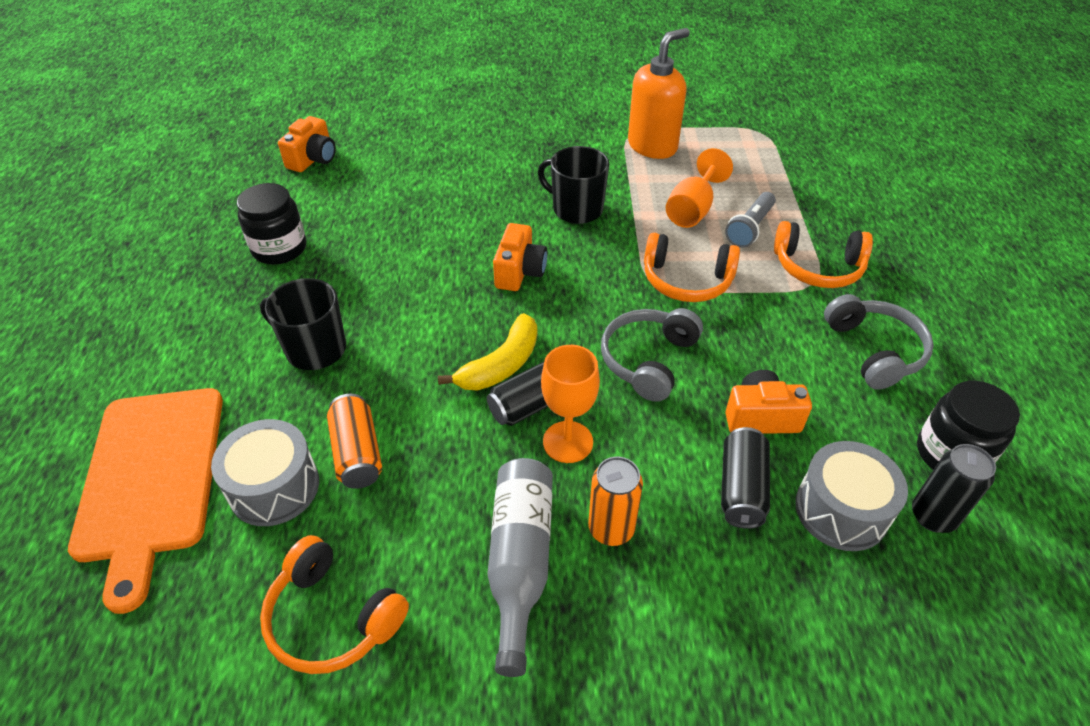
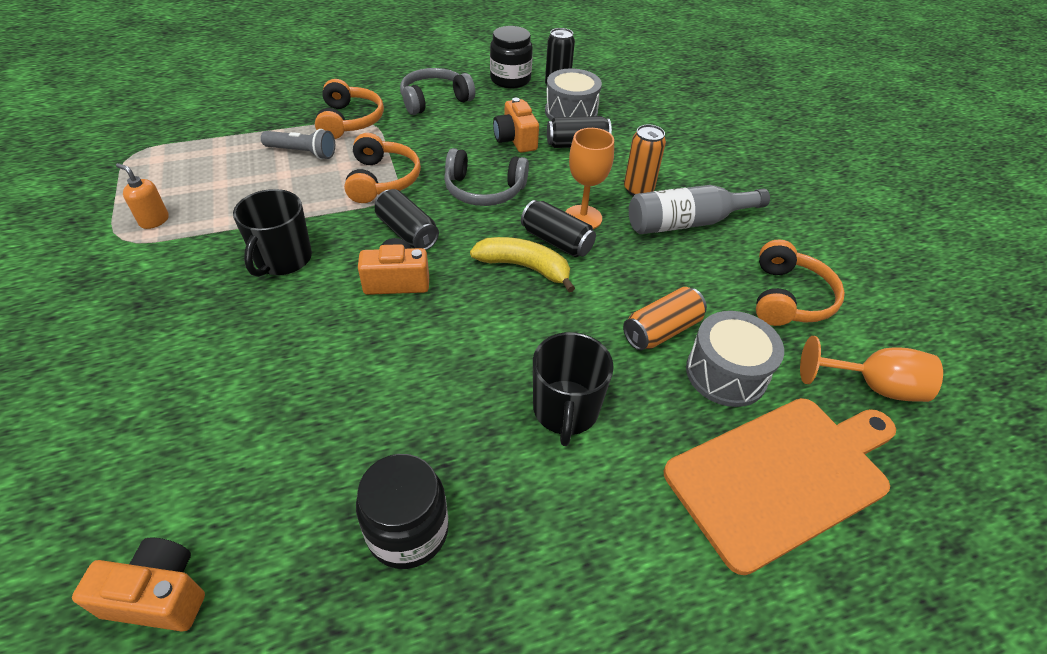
camera: 110 degrees left, 0 degrees up
(589, 287) = (407, 232): none -> black can
(652, 146) = (154, 220): orange soap dispenser -> orange soap dispenser, size x0.47
(692, 210) = (277, 185): orange goblet -> orange goblet (873, 386)

